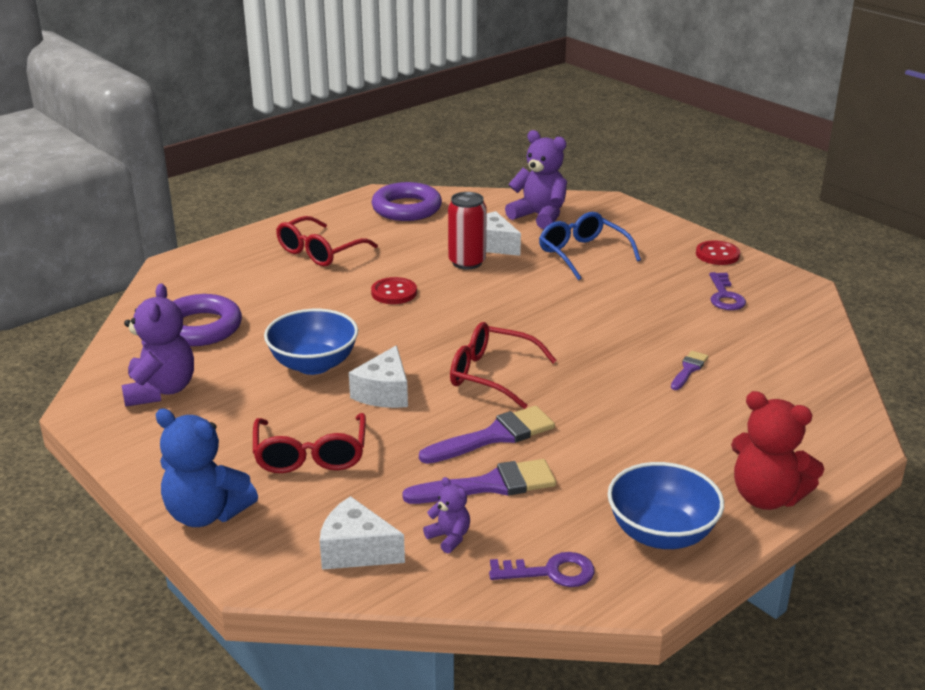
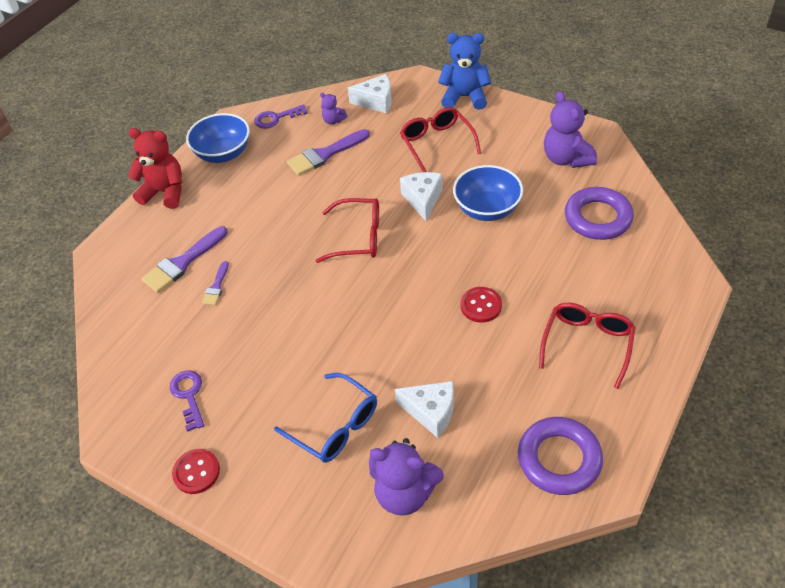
camera: 165 degrees right, 20 degrees up
(467, 262) = (441, 373): red can -> none
(494, 436) = (335, 187): purple brush -> purple brush (182, 263)

